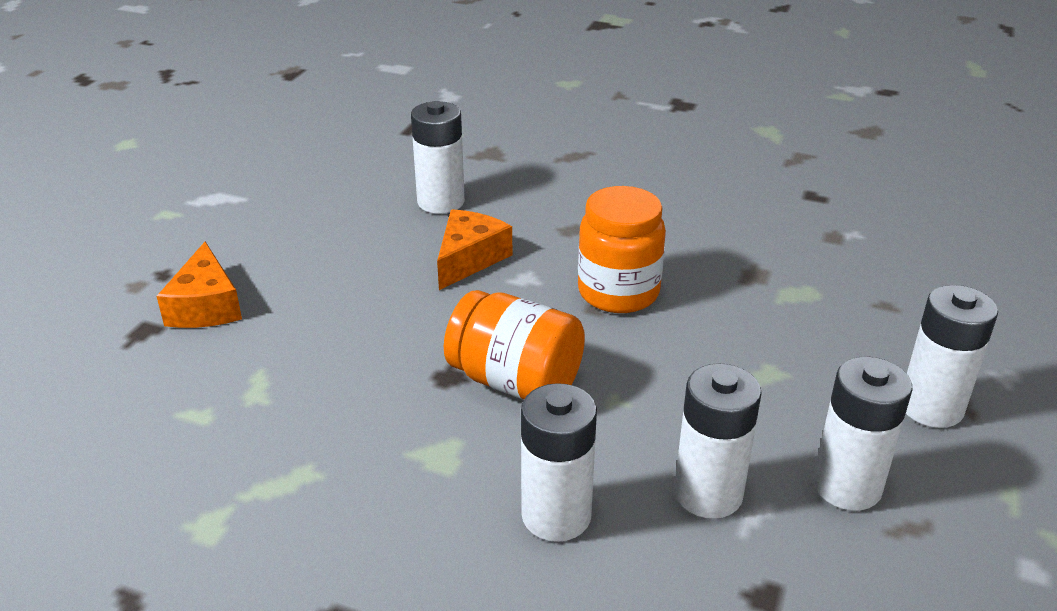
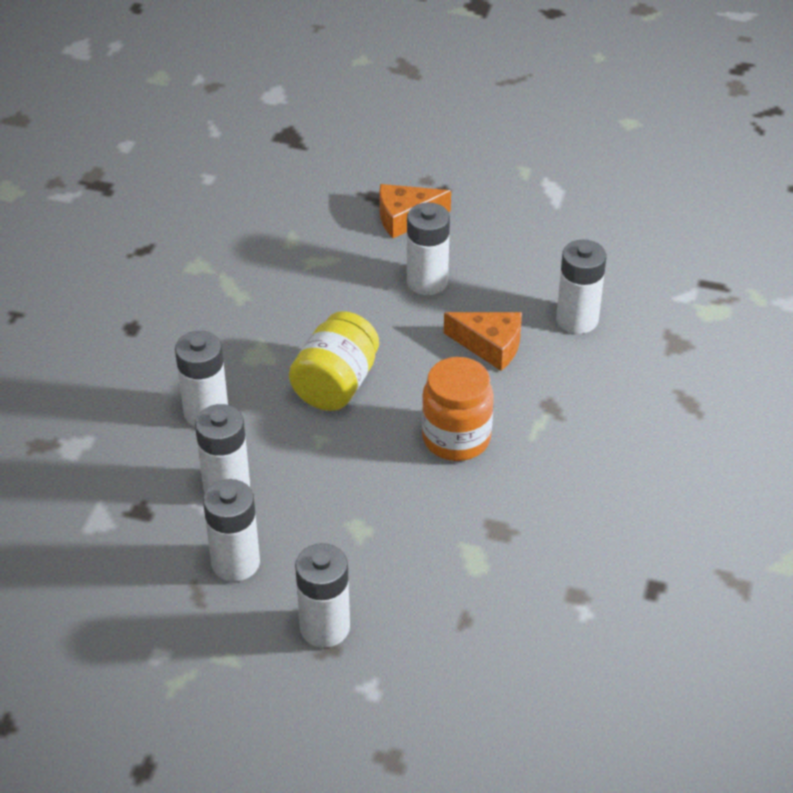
camera: 85 degrees right, 10 degrees up
(340, 296) = (427, 282): none -> white battery
(515, 382) = (335, 384): orange jar -> yellow jar

